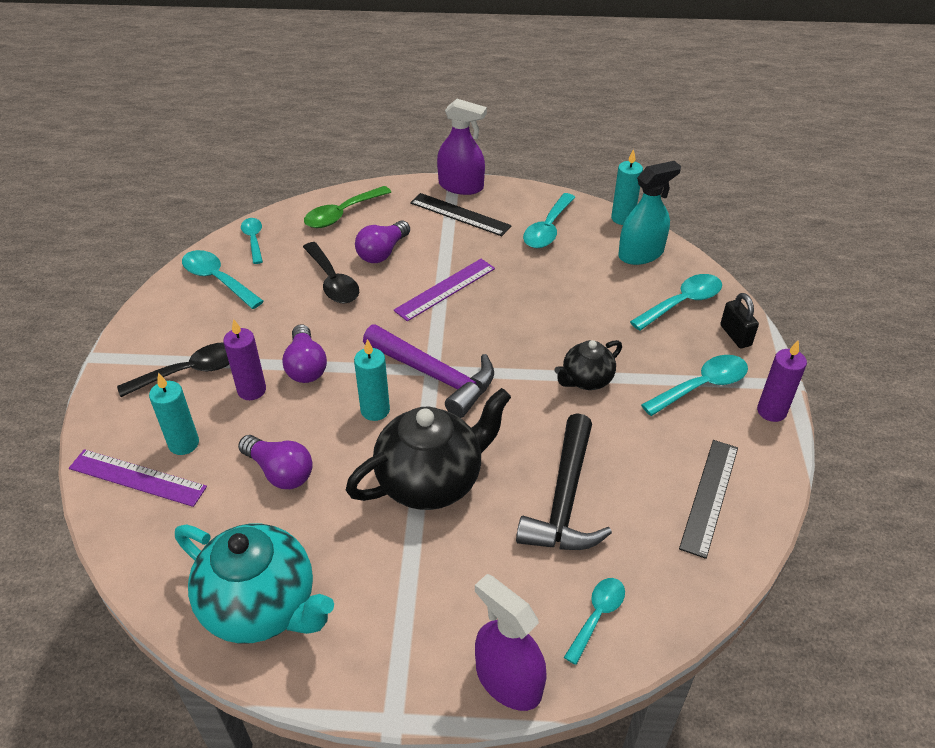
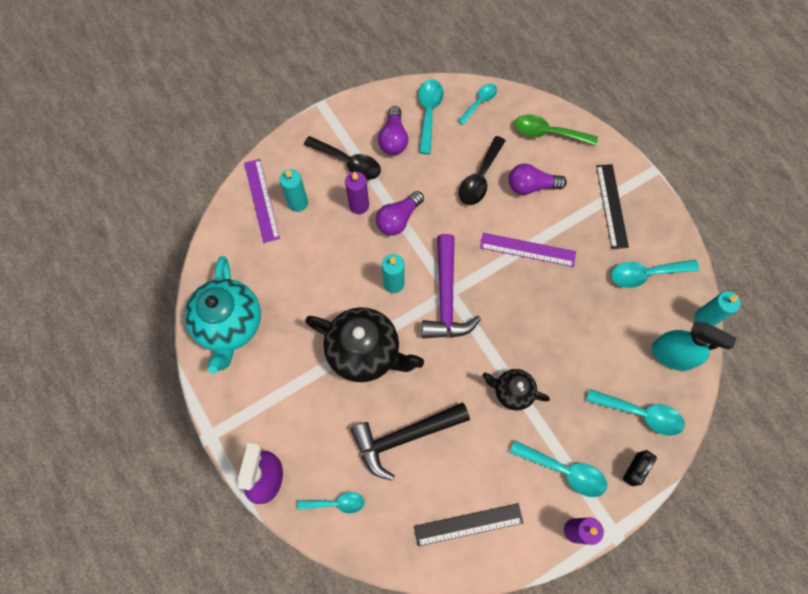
camera: 55 degrees right, 25 degrees up
(280, 472) = (314, 267): purple light bulb -> purple light bulb (393, 139)
(461, 186) = (644, 184): purple spray bottle -> none

